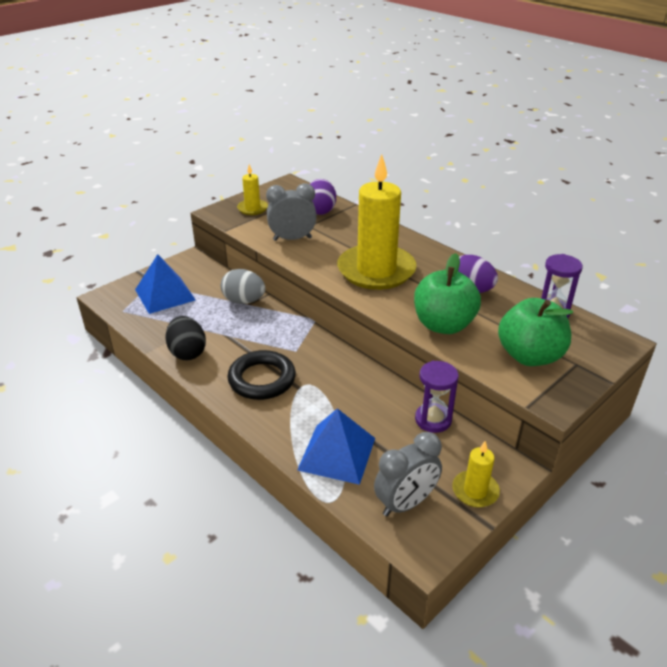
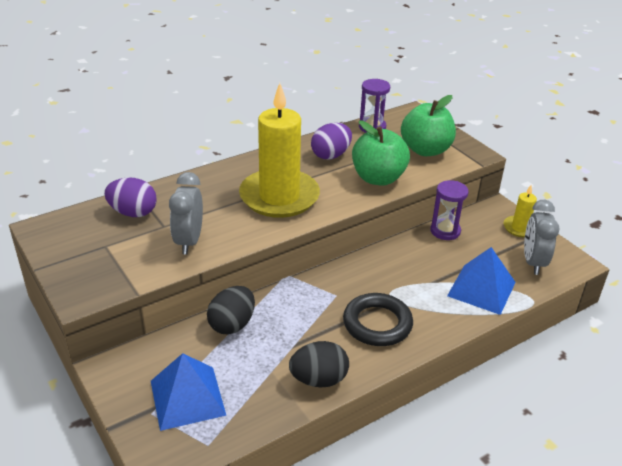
camera: 80 degrees left, 0 degrees up
(244, 301) = (232, 324): grey egg -> black egg
(252, 208) = (93, 264): yellow candle -> none
(405, 503) = (533, 262): grey clock -> grey clock turned 150 degrees counterclockwise

